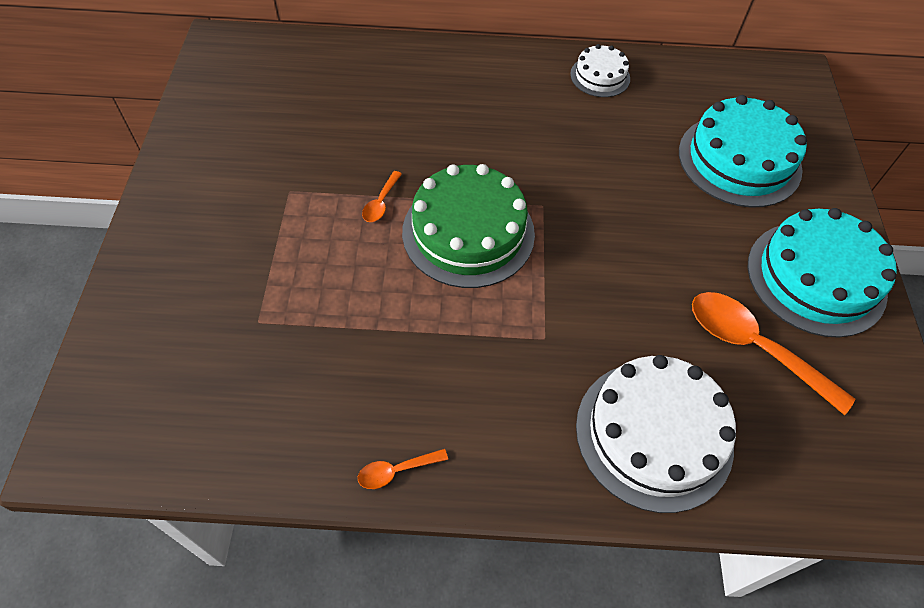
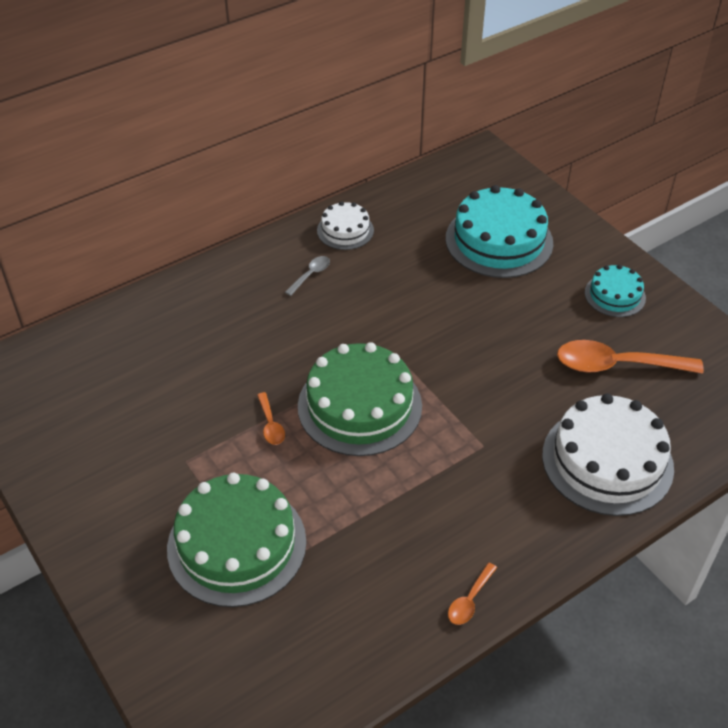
camera: 35 degrees left, 10 degrees down
(260, 283) = (237, 544): none -> green cake
(533, 98) = (310, 275): none -> grey spoon
(816, 278) = (615, 295): turquoise cake -> turquoise cake, size x0.54

